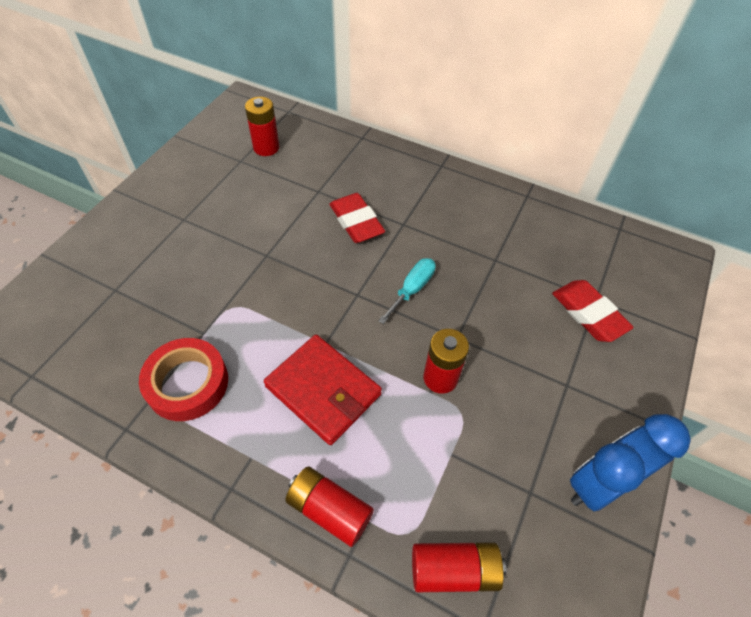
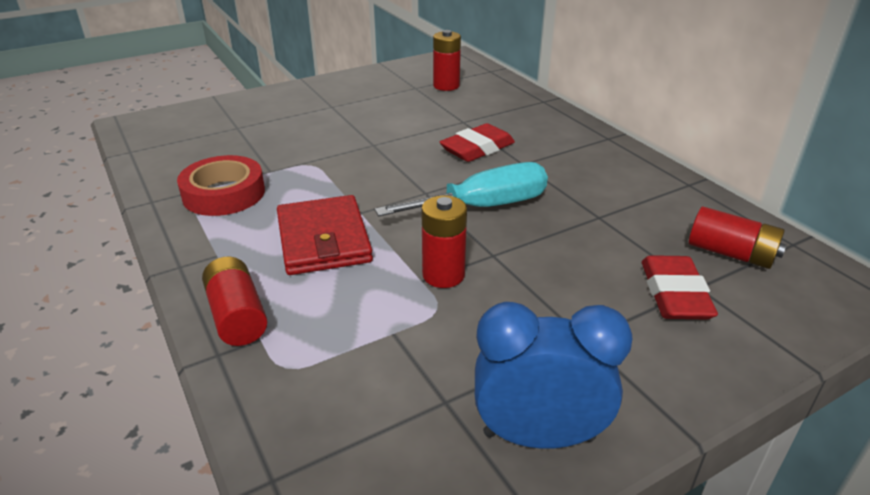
camera: 35 degrees right, 20 degrees down
(356, 222) = (477, 149): red eraser -> red eraser turned 45 degrees clockwise
(412, 289) = (483, 207): turquoise screwdriver -> turquoise screwdriver, size x1.70
(454, 570) = (297, 416): red battery -> red battery (730, 253)

